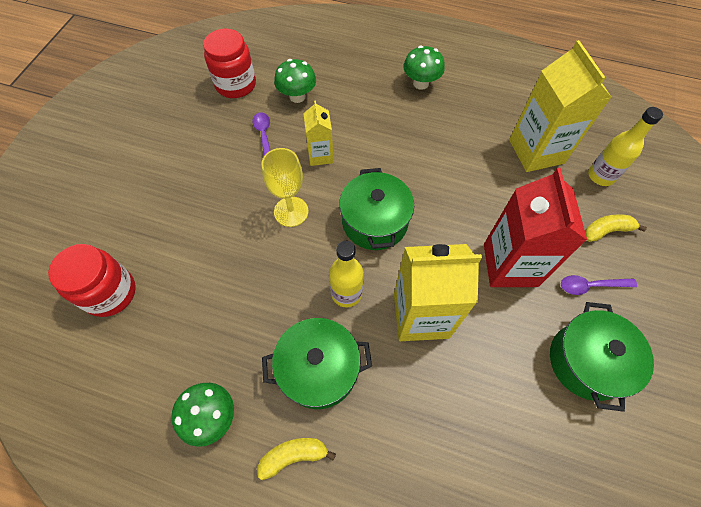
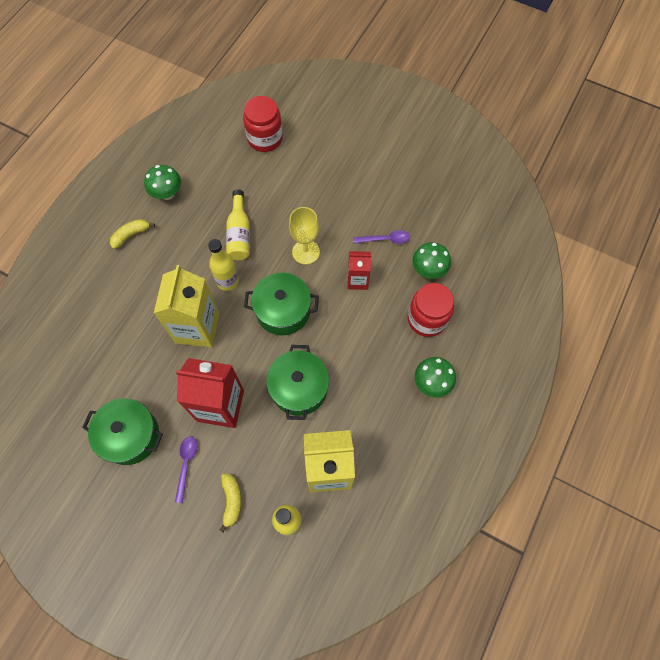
camera: 100 degrees right, 5 degrees up
(236, 85) = (449, 222): red jar -> red jar (427, 319)
(273, 294) = (239, 234): none -> yellow bottle
(293, 456) = (131, 235): yellow banana -> yellow banana turned 120 degrees counterclockwise
(319, 369) = (178, 255): green pot -> green pot (299, 388)
(320, 155) = (357, 280): yellow carton -> red carton

